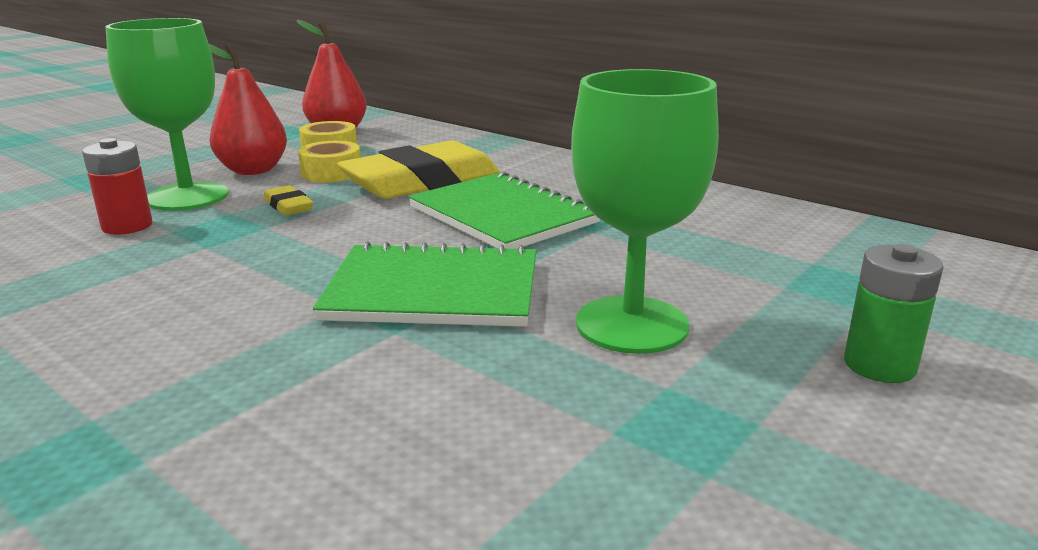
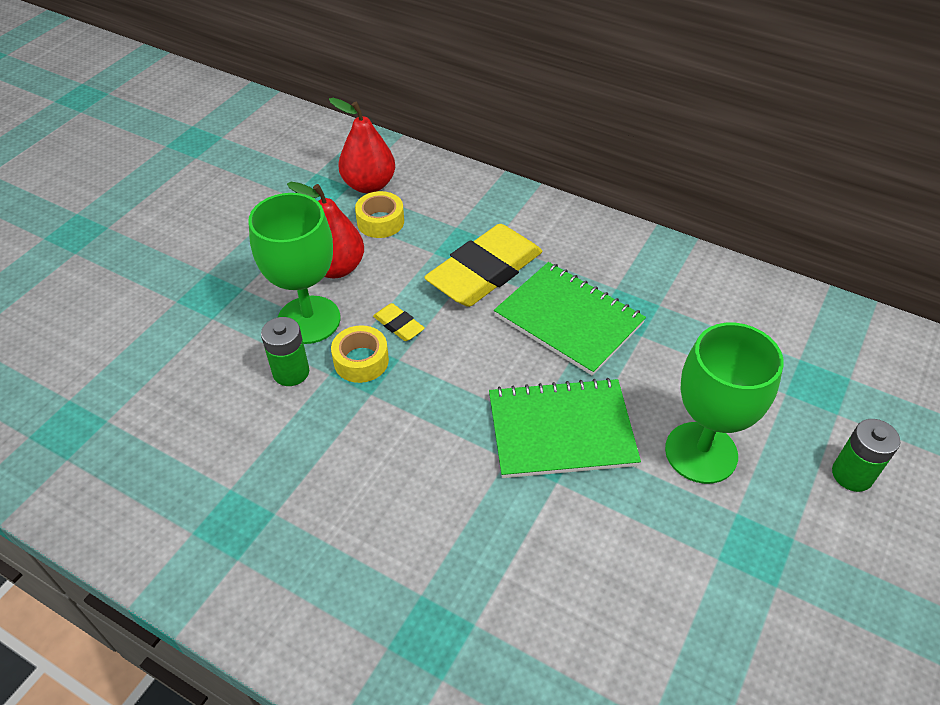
camera: 10 degrees left, 25 degrees up
(127, 226) = (291, 372): red battery -> green battery
(331, 172) = (404, 264): yellow tape -> yellow tape (361, 361)

